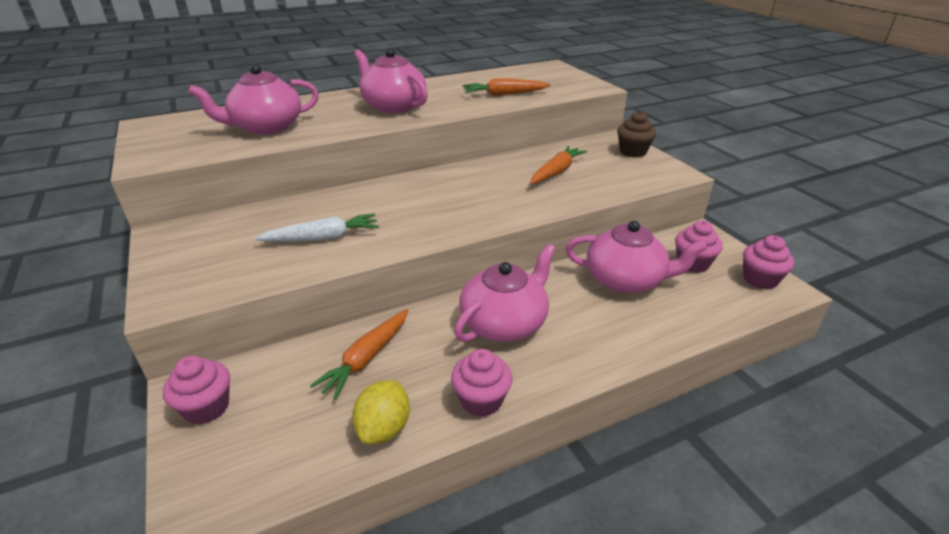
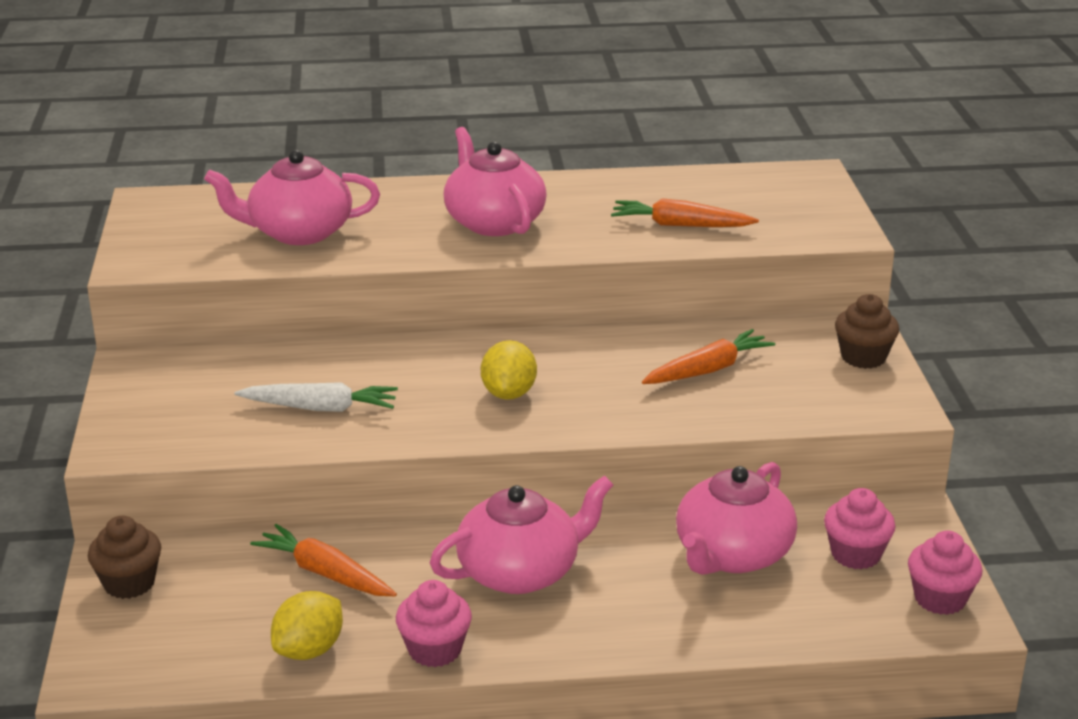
camera: 20 degrees right, 5 degrees down
(207, 407) = (129, 583): pink cupcake -> brown cupcake
(366, 358) = (325, 573): orange carrot -> orange carrot turned 75 degrees clockwise
(447, 205) = (509, 393): none -> yellow lemon
(625, 280) = (732, 554): pink teapot -> pink teapot turned 90 degrees clockwise

